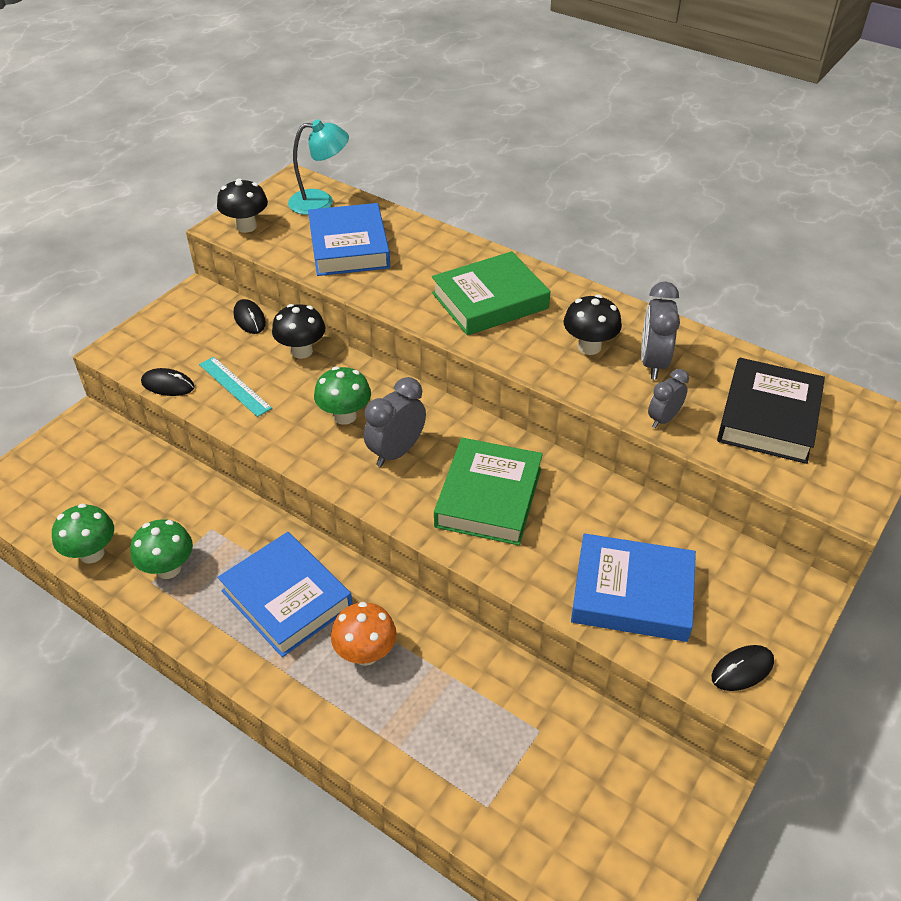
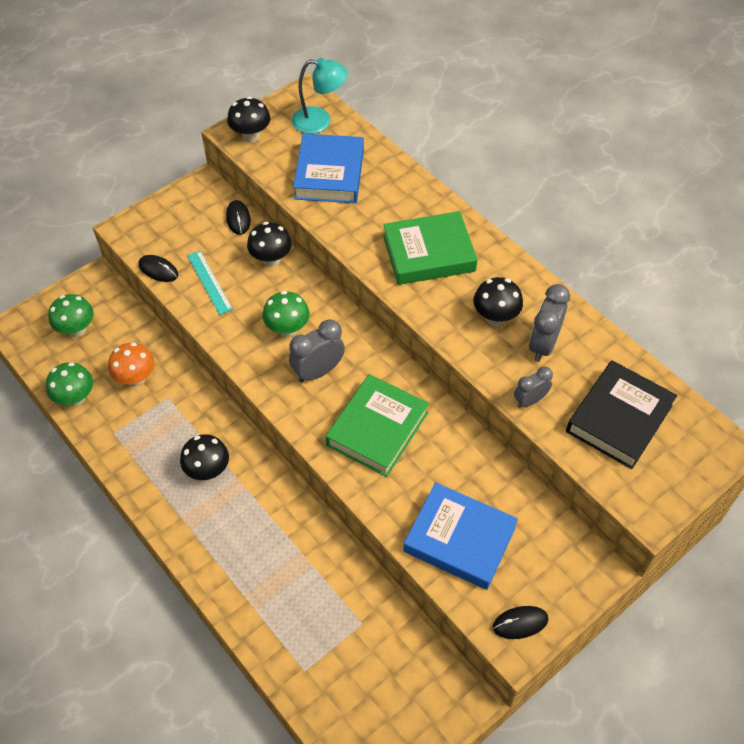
camera: 15 degrees right, 10 degrees up
(168, 568) = (128, 424): green mushroom -> green mushroom (77, 329)
(286, 599) = (208, 470): blue book -> black mushroom
(365, 653) = (253, 530): orange mushroom -> orange mushroom (136, 378)

